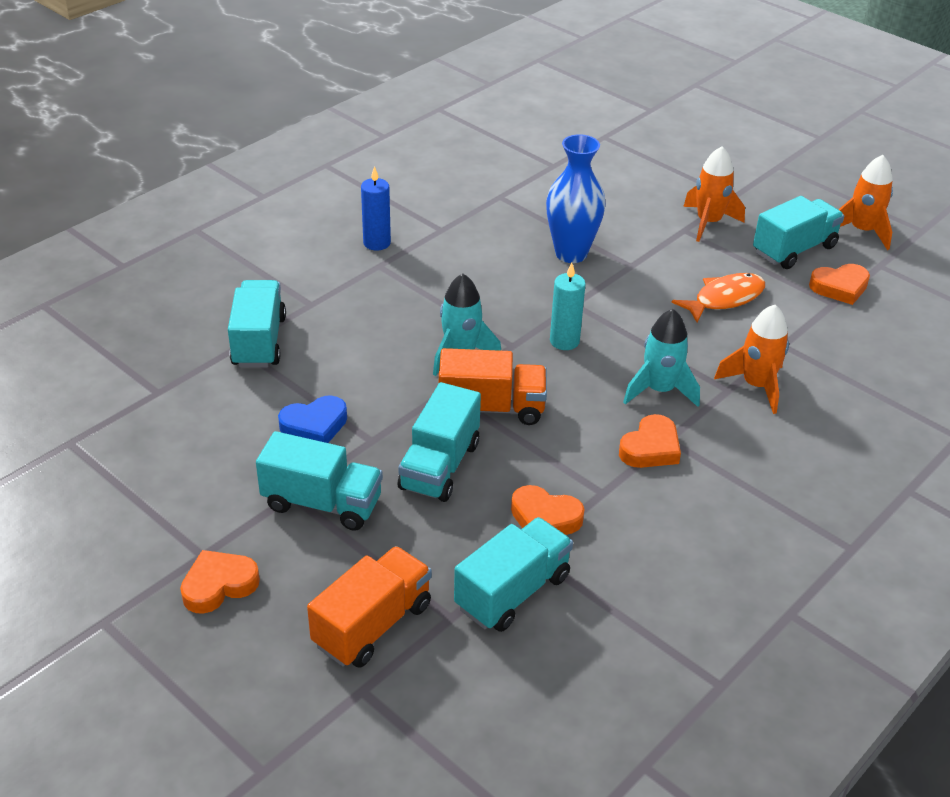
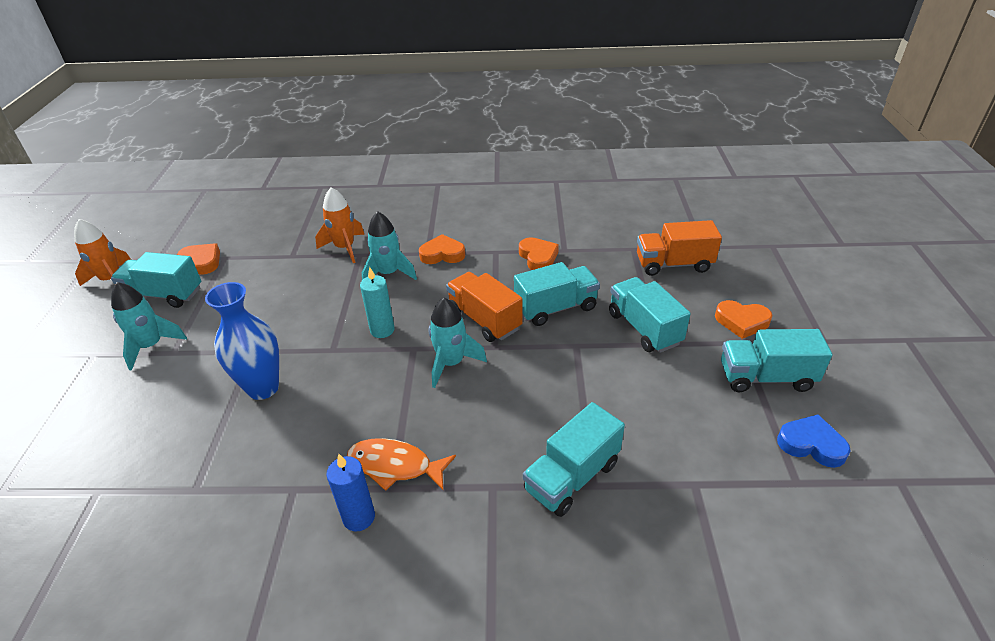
camera: 130 degrees left, 0 degrees up
(314, 425) = (600, 377): blue heart -> blue heart (811, 444)
(512, 592) = (593, 242): turquoise truck -> turquoise truck (765, 377)
(708, 223) = (151, 346): orange rocket -> turquoise rocket
(724, 299) = (260, 294): orange fish -> orange fish (395, 466)

